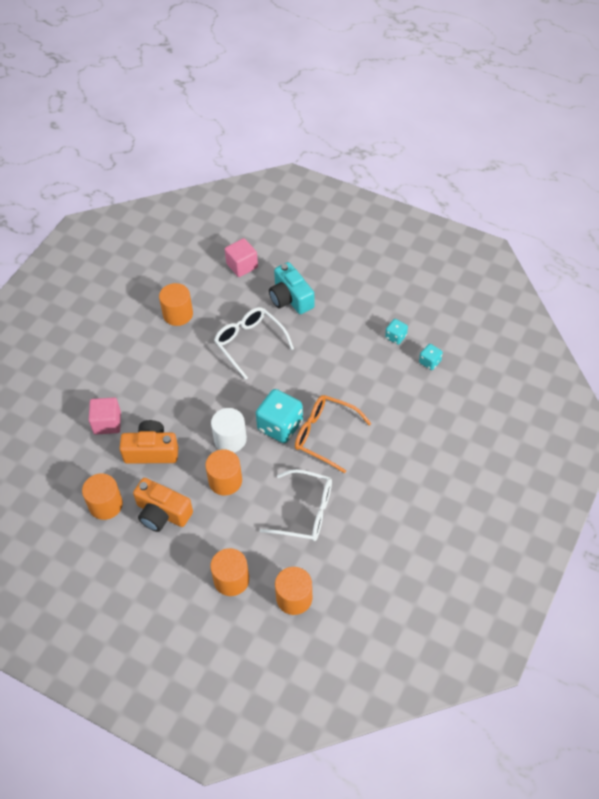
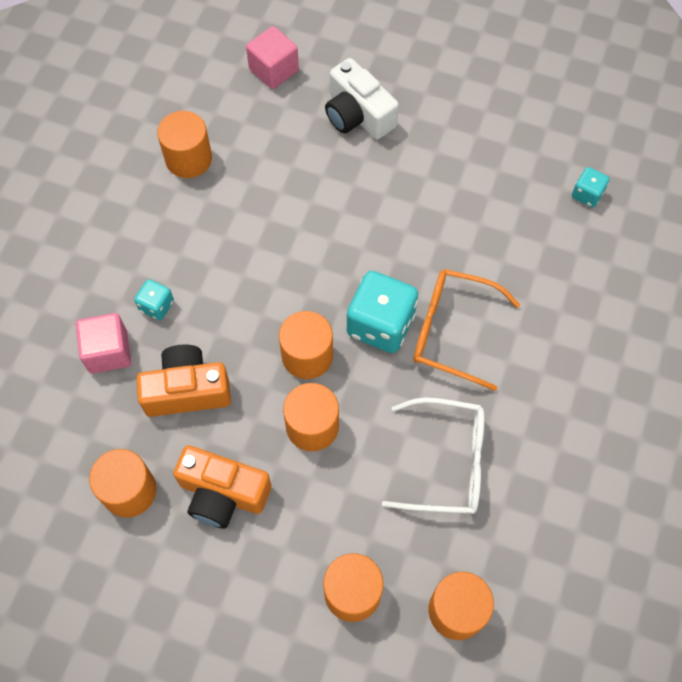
camera: 10 degrees left, 10 degrees up
(230, 439) = (307, 356): white cylinder -> orange cylinder
(250, 343) = (309, 194): white glasses -> none
(290, 298) = (357, 115): turquoise camera -> white camera
(396, 337) = (528, 160): turquoise dice -> turquoise dice (156, 306)

